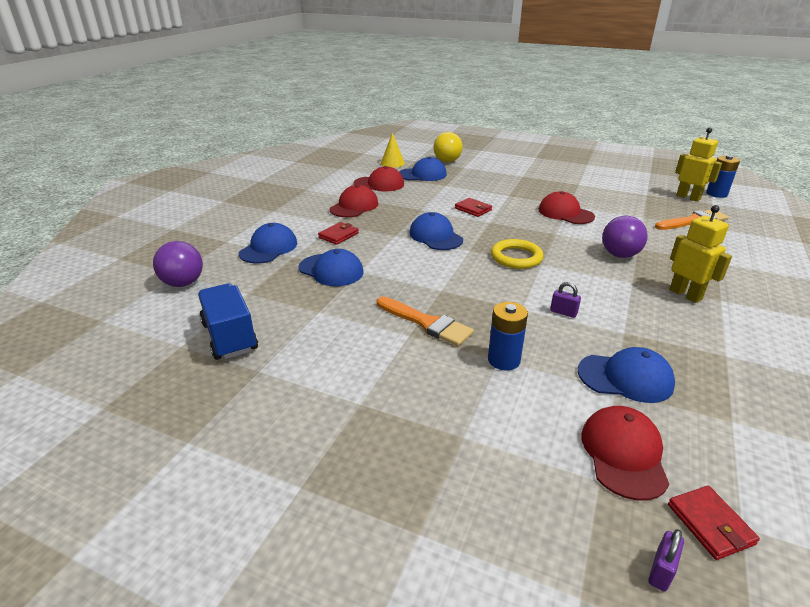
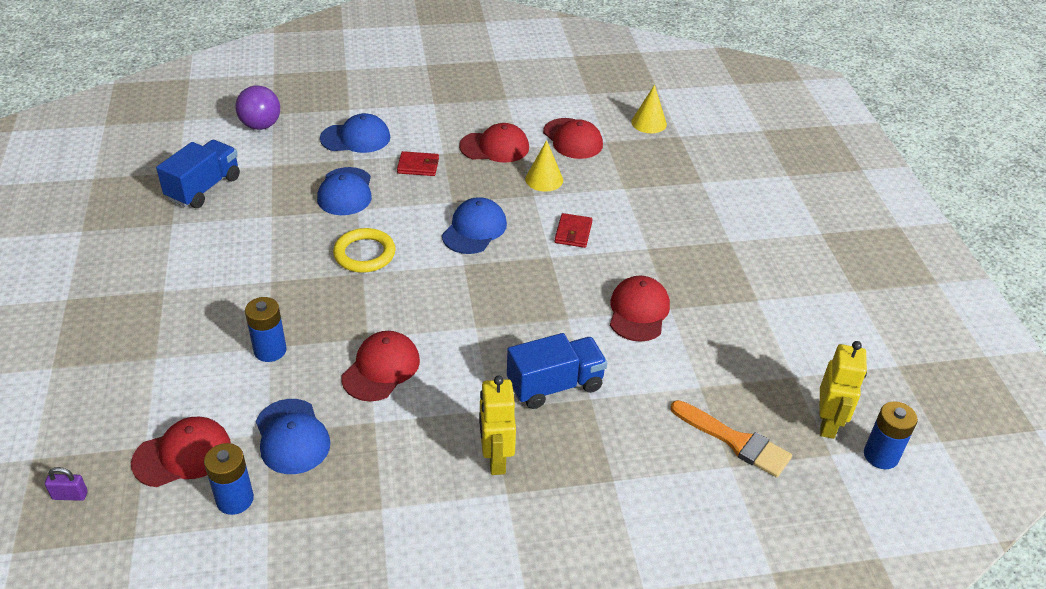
camera: 55 degrees right, 10 degrees up
(409, 202) = (544, 179): none -> yellow cone
(422, 174) = (638, 159): blue cap -> none
(426, 323) = (297, 284): orange brush -> none
(447, 161) = (708, 161): yellow ball -> none
(516, 257) = (475, 303): yellow ring -> yellow ring (364, 254)
(563, 312) = (381, 369): purple padlock -> red cap
(619, 255) = (555, 385): purple ball -> blue truck
(685, 294) = (495, 459): yellow robot -> yellow robot turned 150 degrees clockwise
(698, 434) = (235, 499): none -> blue battery
(710, 524) = (127, 518): red wallet -> none

